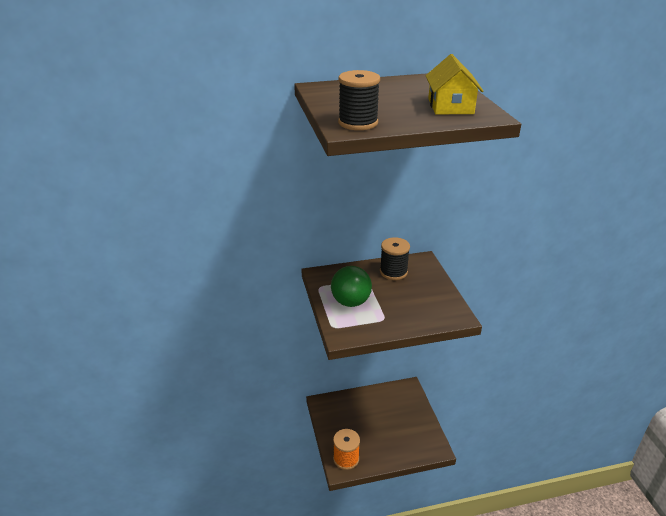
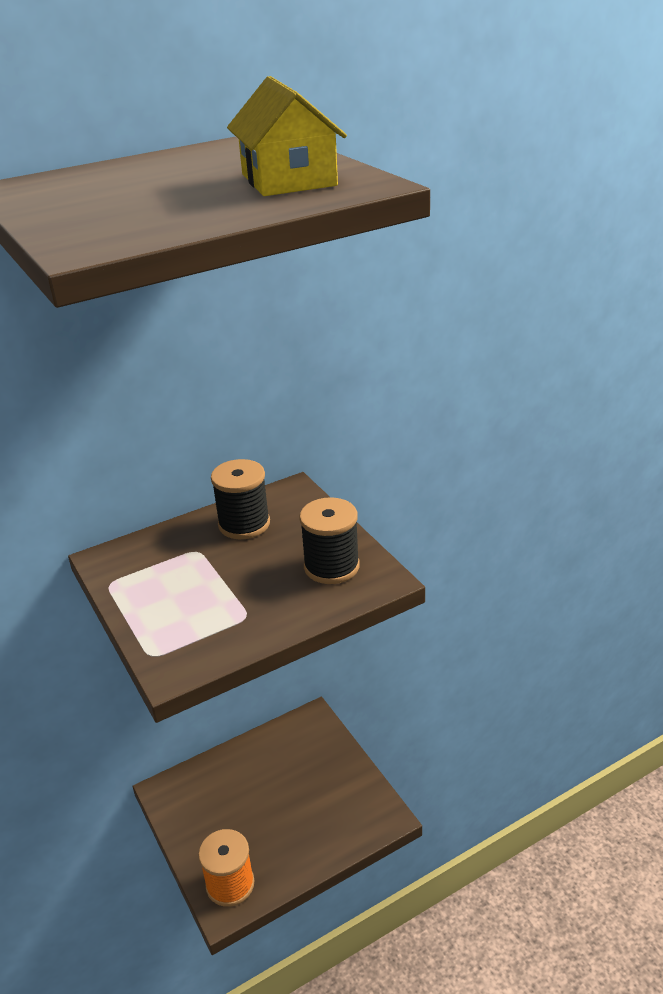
camera: 15 degrees left, 0 degrees up
(350, 302) = (176, 598): green ball -> none
(358, 123) = (110, 232): black spool -> black spool (331, 566)

